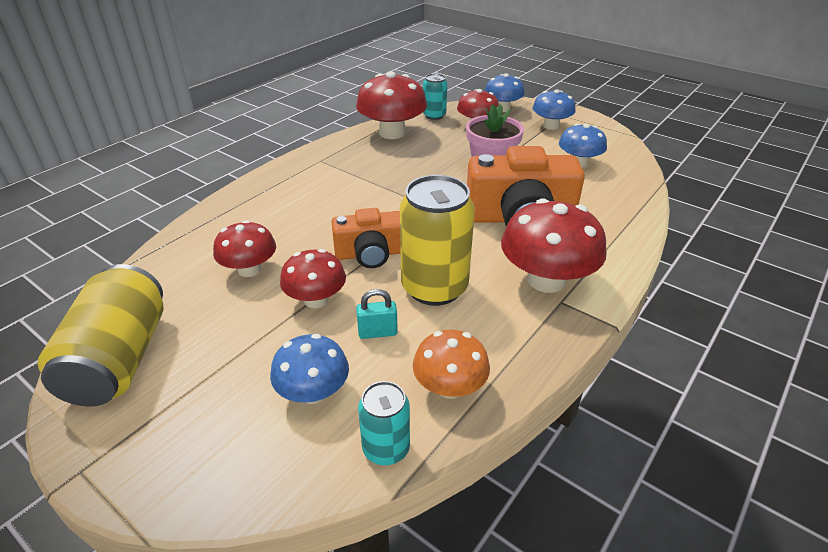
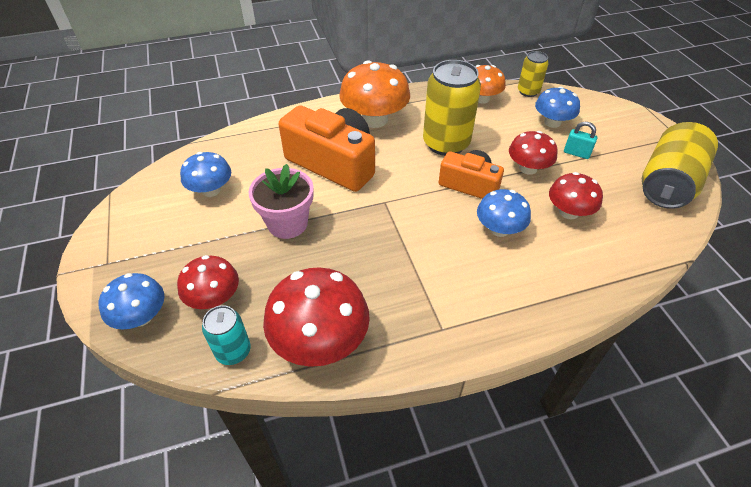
camera: 145 degrees left, 10 degrees up
(377, 332) = (500, 134): turquoise padlock -> turquoise padlock (576, 153)
(386, 448) = (528, 91): turquoise can -> yellow can
(546, 280) = (374, 119): red mushroom -> orange mushroom
(551, 126) = (148, 251): blue mushroom -> blue mushroom (499, 229)

